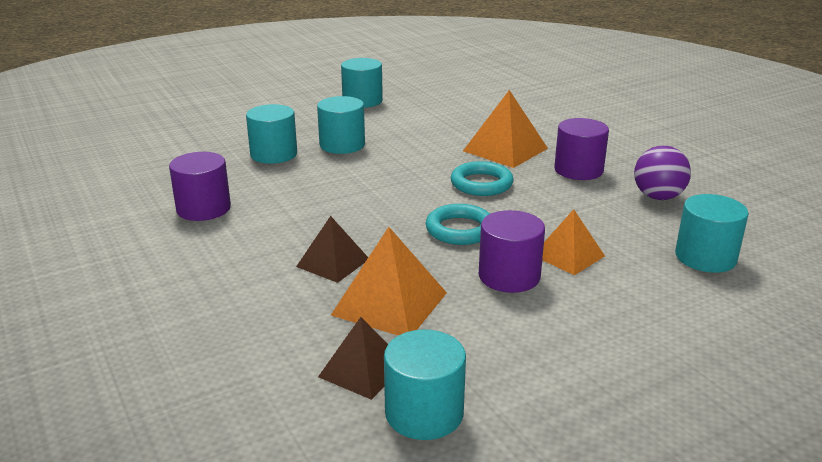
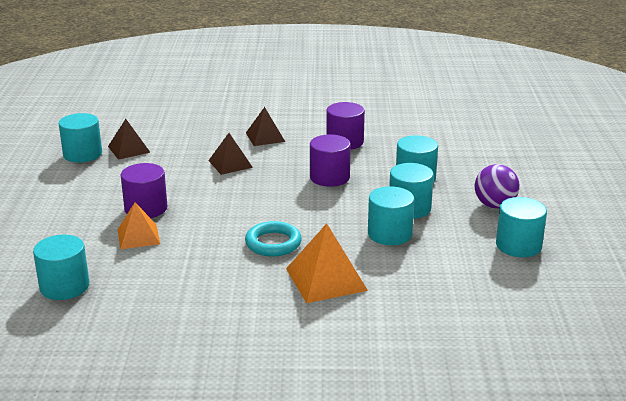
camera: 120 degrees right, 0 degrees up
(225, 265) = (265, 137): none -> brown pyramid
(390, 303) = (169, 168): orange pyramid -> none
(400, 143) = (389, 234): none -> turquoise cylinder
(460, 230) = (217, 212): turquoise ring -> none
(578, 170) = (246, 298): purple cylinder -> purple cylinder (329, 177)
(658, 197) = (157, 314): purple ball -> purple ball (494, 205)

